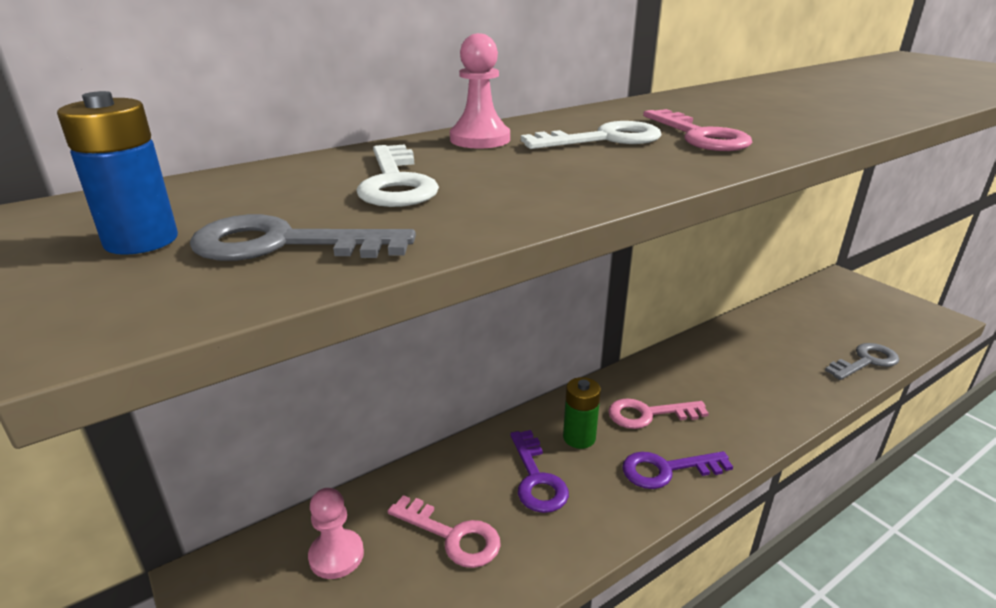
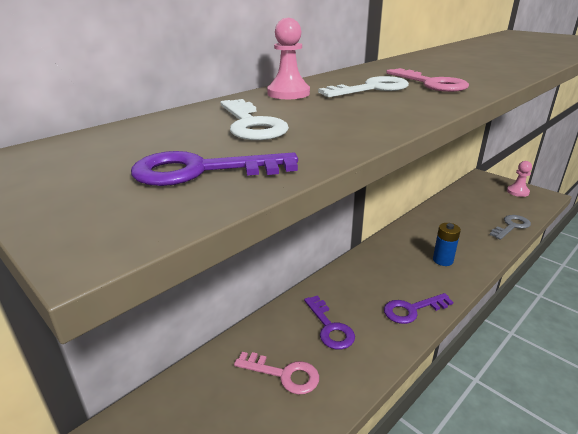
camera: 10 degrees left, 0 degrees up
(141, 241) = (87, 177): blue battery -> blue battery (443, 260)
(283, 244) = (201, 171): grey key -> purple key
(336, 555) = (205, 401): pink pawn -> pink pawn (517, 192)
(579, 438) = (350, 296): green battery -> none
(648, 414) = (390, 275): pink key -> none

